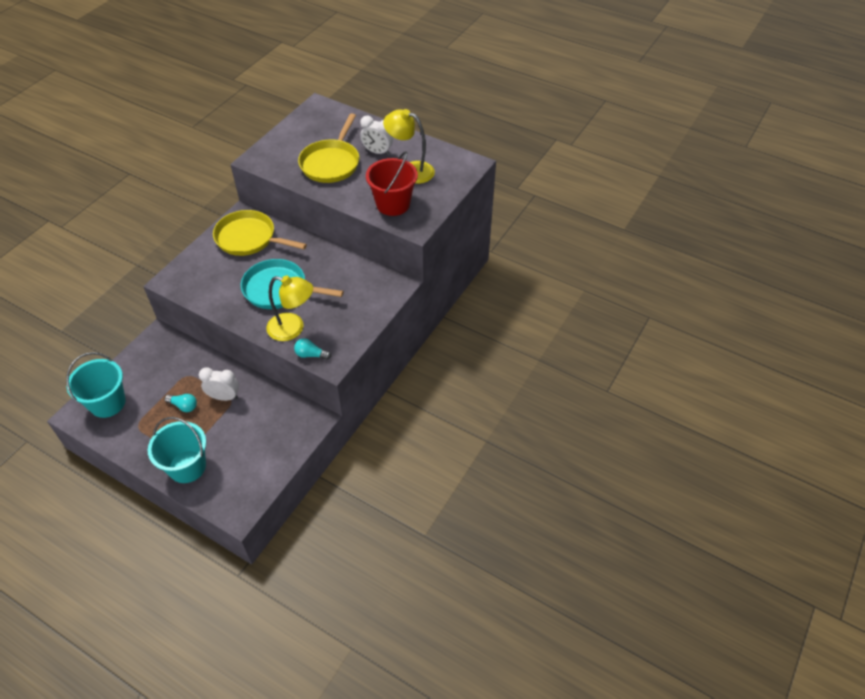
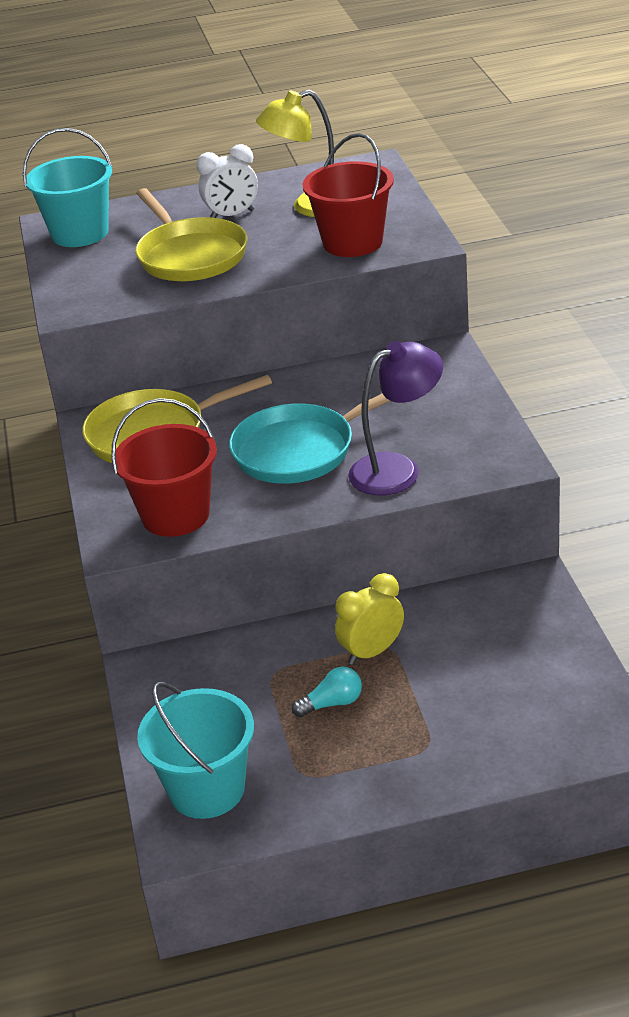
camera: 40 degrees left, 15 degrees down
(187, 466) = (462, 754): turquoise bucket -> turquoise bucket (80, 233)
(202, 284) = (175, 515): none -> red bucket
(224, 397) = (372, 652): white clock -> yellow clock
(293, 329) = (397, 469): yellow lamp -> purple lamp
(311, 354) = (470, 474): turquoise light bulb -> none

